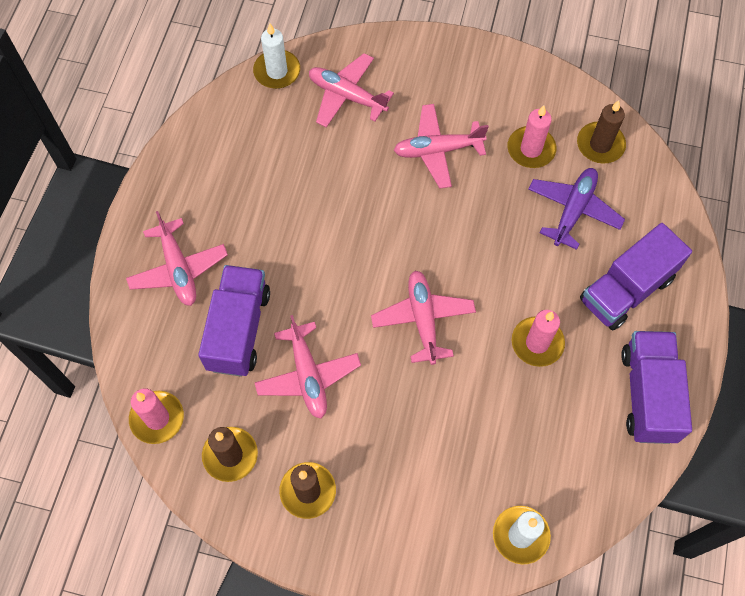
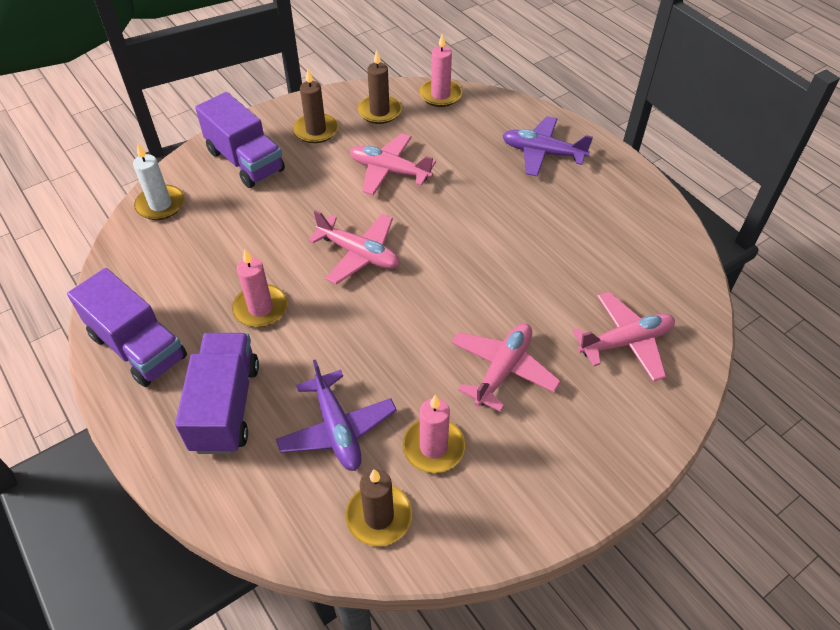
camera: 130 degrees right, 15 degrees down
(178, 269) = (542, 153): pink plane -> purple plane
(239, 329) = (462, 157): purple truck -> purple truck (245, 161)
(277, 71) = (697, 309): white candle -> none

